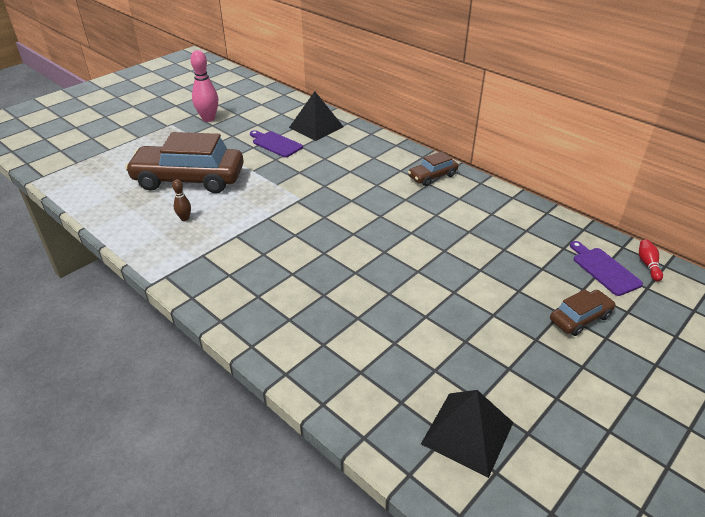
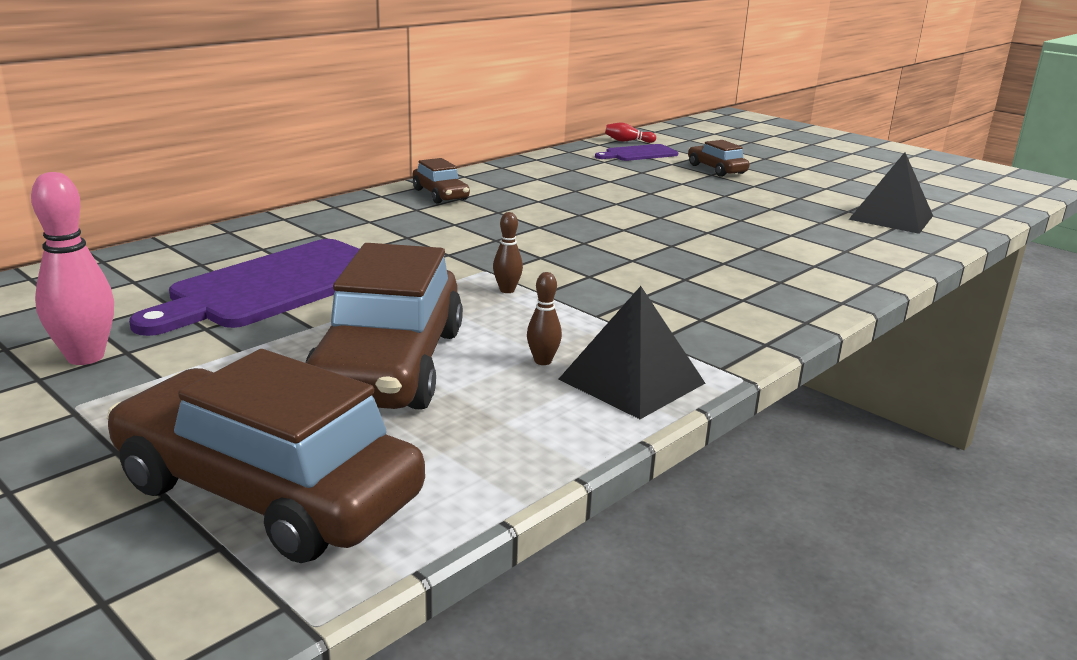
camera: 90 degrees left, 15 degrees down
(103, 165) = (267, 491): none -> brown car
(271, 206) = (507, 290): none -> brown bowling pin
(275, 144) = (275, 286): purple cutting board -> purple cutting board, size x1.96
(316, 127) = (227, 253): black pyramid -> black pyramid (631, 381)

